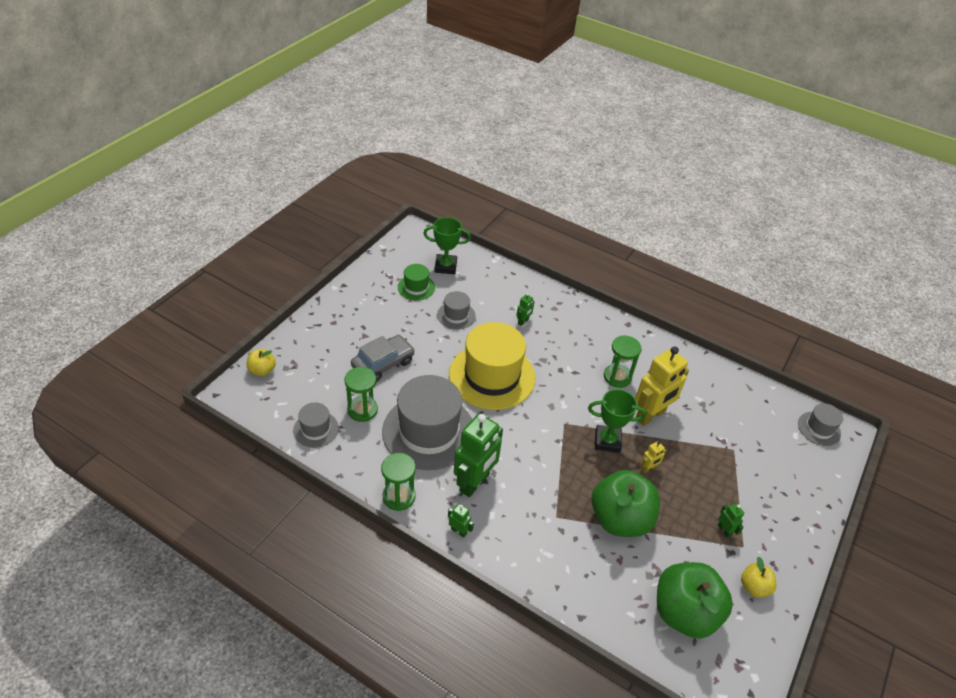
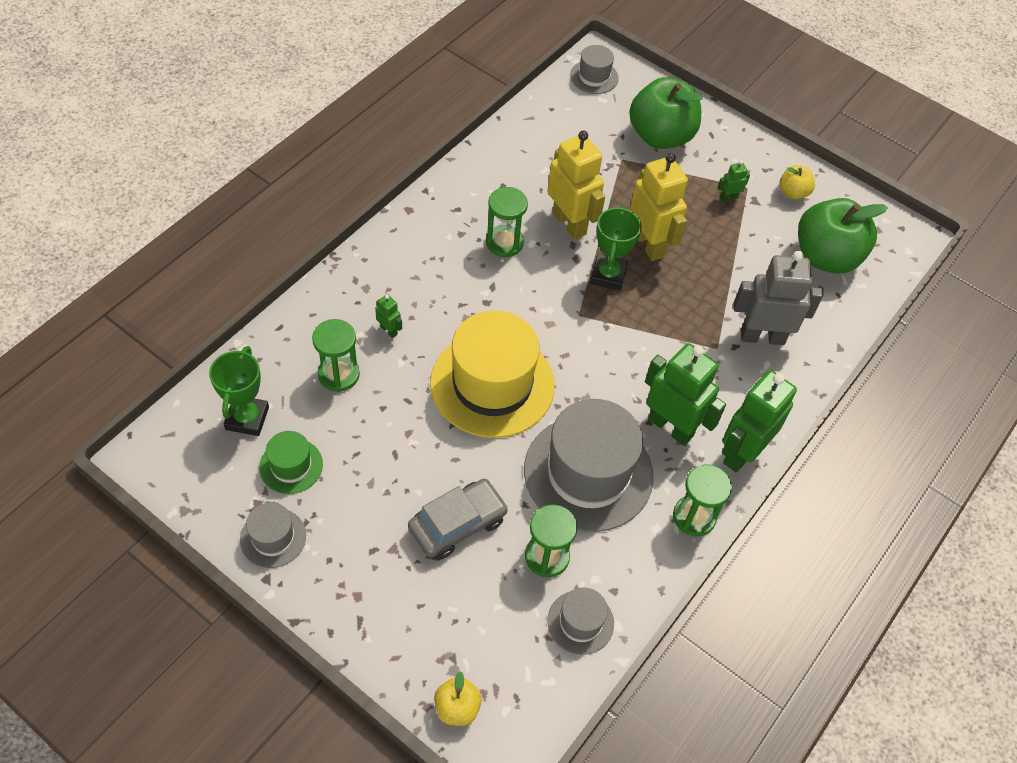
camera: 85 degrees left, 10 degrees up
(383, 364) = (457, 524): grey car -> grey car turned 90 degrees clockwise
(456, 315) = (364, 415): grey hat -> grey hat (273, 538)
(459, 531) = (741, 452): green robot -> green robot, size x2.33
(484, 301) = (339, 374): none -> green hourglass
(576, 551) = (762, 336): none -> grey robot
(620, 519) = (718, 287): green apple -> green apple (660, 136)
(648, 468) = (648, 244): yellow robot -> yellow robot, size x2.33

